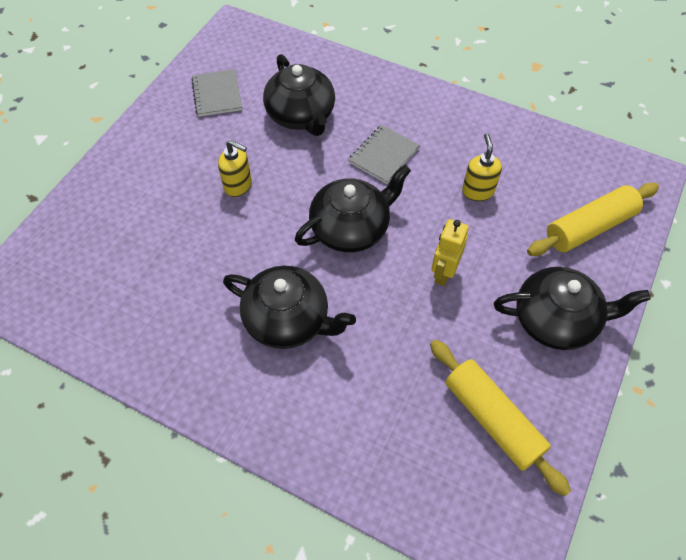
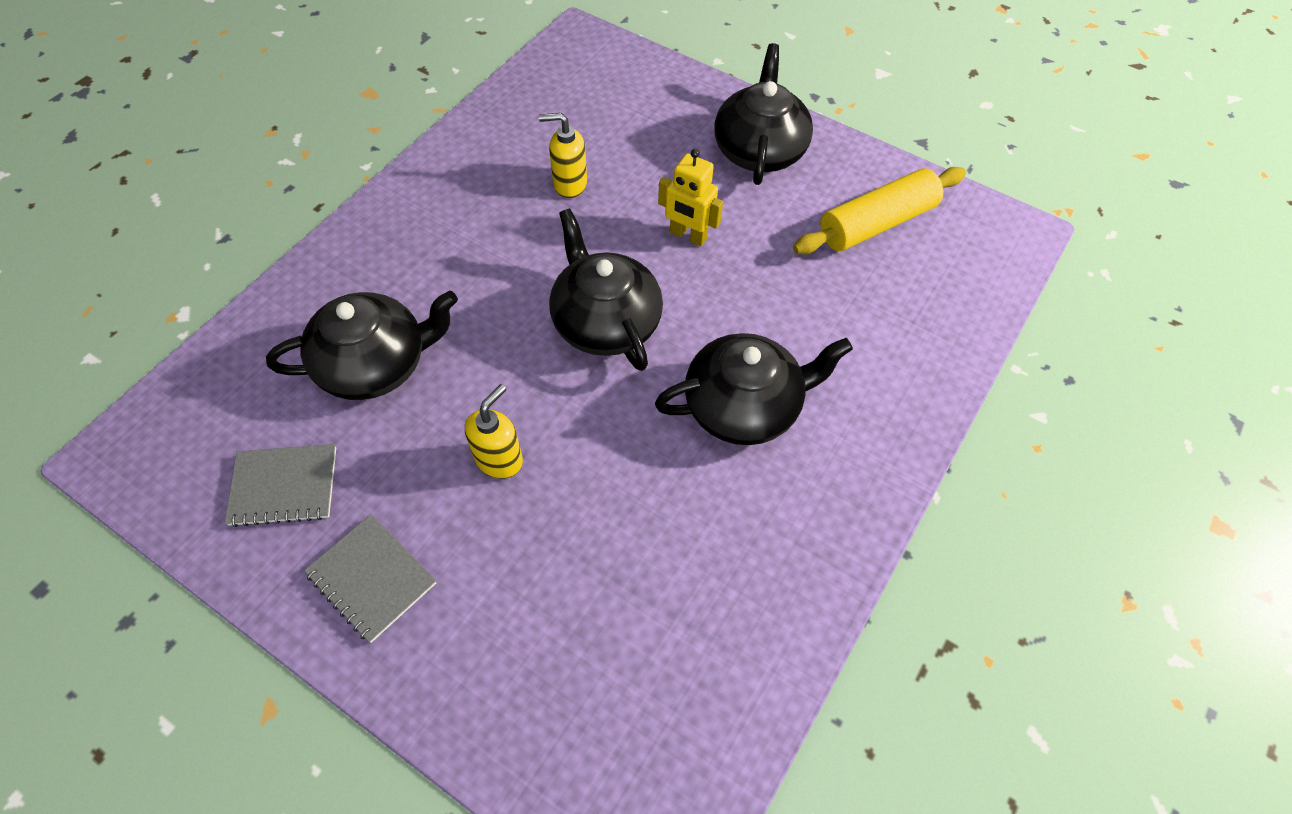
camera: 85 degrees left, 0 degrees up
(288, 320) = (744, 406): black teapot -> black teapot turned 45 degrees clockwise
(383, 155) = (485, 271): grey notebook -> grey notebook (372, 578)
(589, 227) = (641, 98): yellow rolling pin -> none

